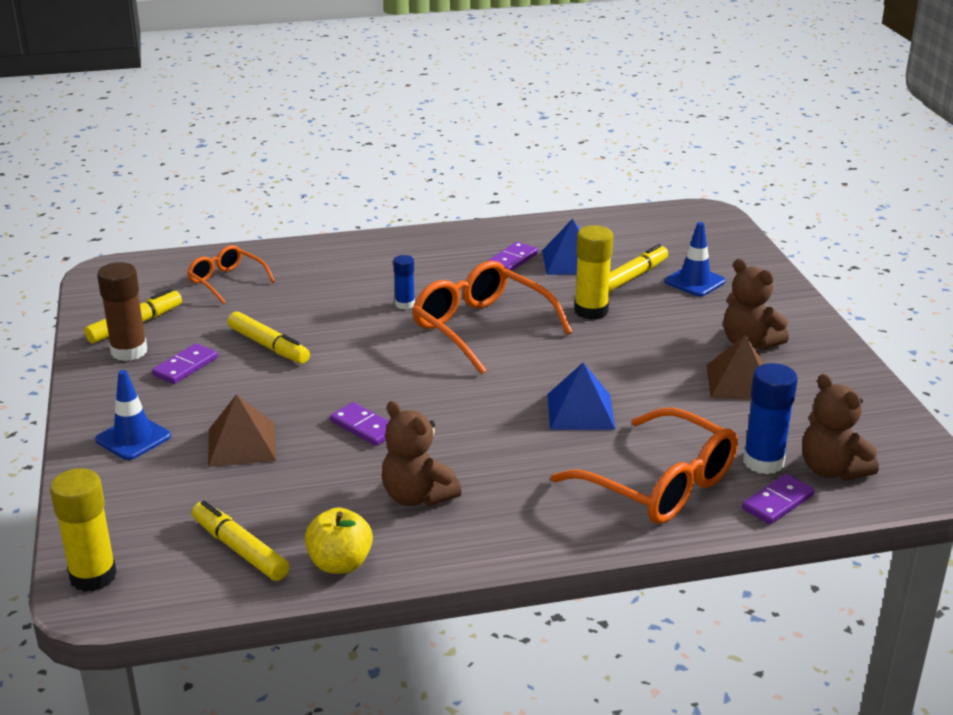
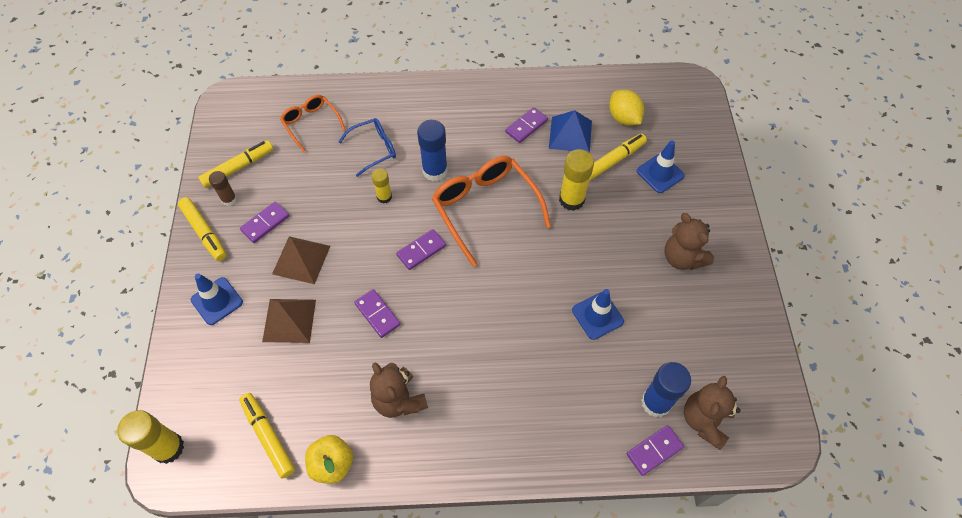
camera: 10 degrees right, 30 degrees up
(129, 351) = (229, 199): brown glue stick -> brown glue stick, size x0.59
(269, 346) = (327, 207): yellow marker -> yellow marker (204, 232)
(318, 294) = (374, 149): none -> blue glasses
(343, 331) = (384, 197): none -> yellow glue stick
(405, 304) = (435, 171): blue glue stick -> blue glue stick, size x1.70
(407, 369) = (421, 250): none -> purple domino
(580, 411) = (536, 321): blue pyramid -> none
(632, 244) = (623, 118): none -> yellow lemon
(659, 399) = (597, 316): none -> blue traffic cone
(660, 485) = (574, 416): orange glasses -> none
(739, 382) = (662, 305): brown pyramid -> brown pyramid (301, 260)
(832, 470) = (704, 420): brown teddy bear -> brown teddy bear turned 45 degrees clockwise

